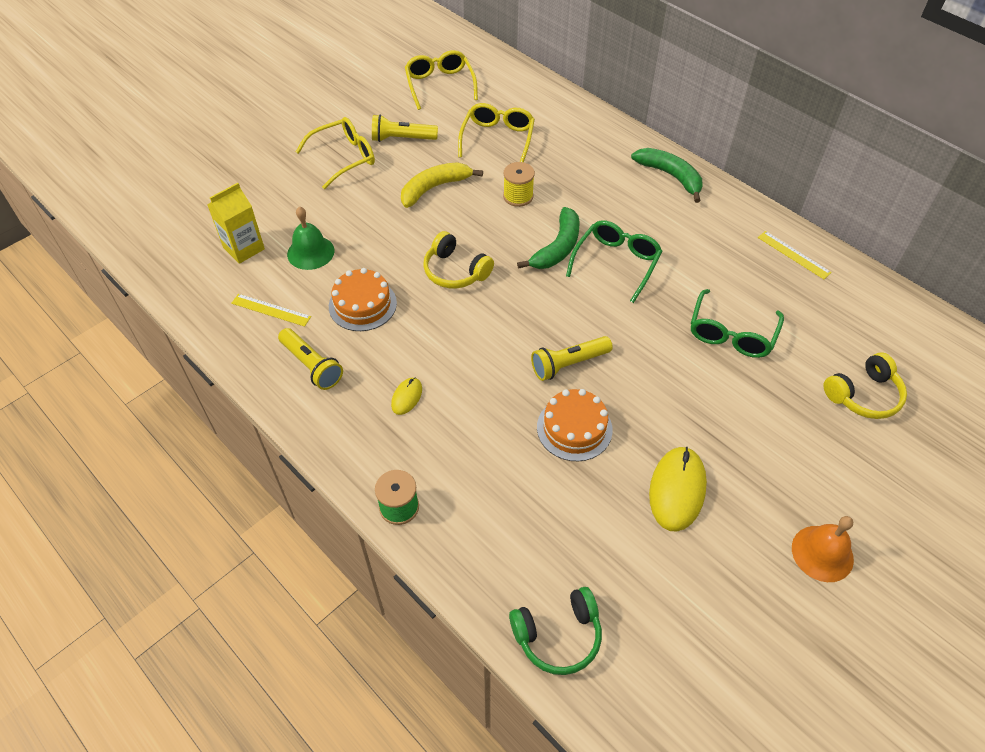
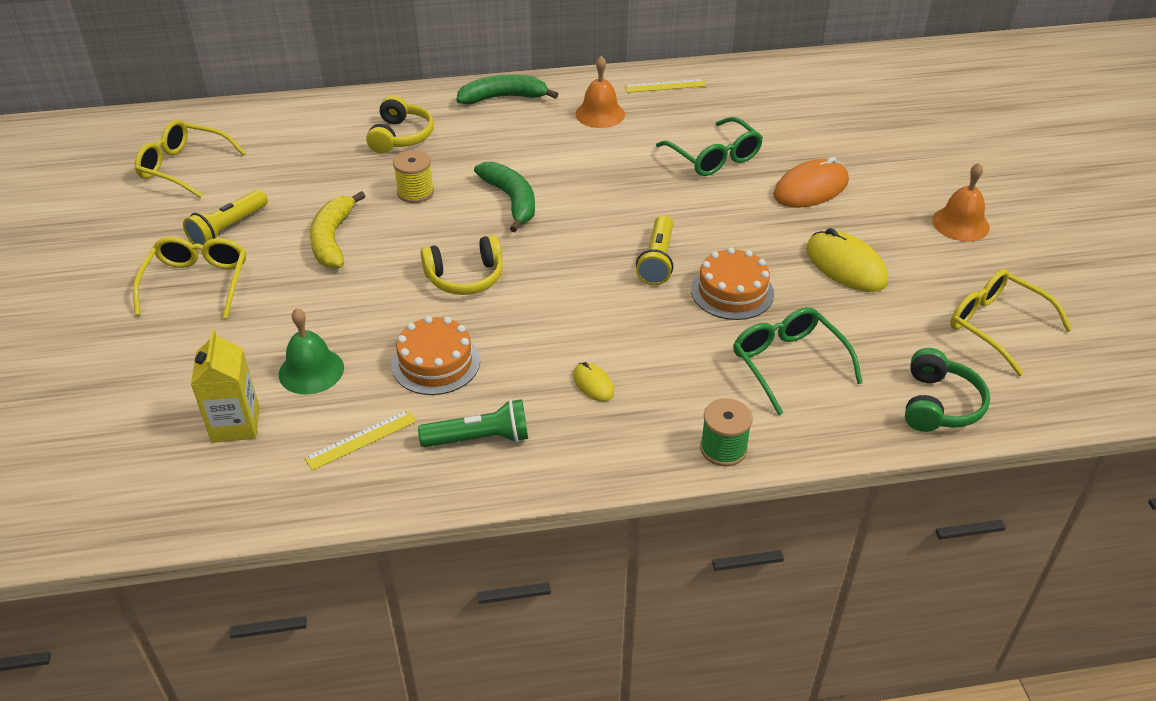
camera: 55 degrees left, 10 degrees down
(312, 366) = (479, 438): yellow flashlight -> green flashlight
(498, 139) = (319, 167): yellow glasses -> yellow glasses (996, 326)
(616, 263) = (570, 176): green glasses -> green glasses (788, 363)
(711, 237) = (600, 114): none -> orange bell
(757, 417) = (810, 188): none -> orange mouse
(863, 395) = (835, 129): yellow headphones -> yellow headphones (400, 136)

